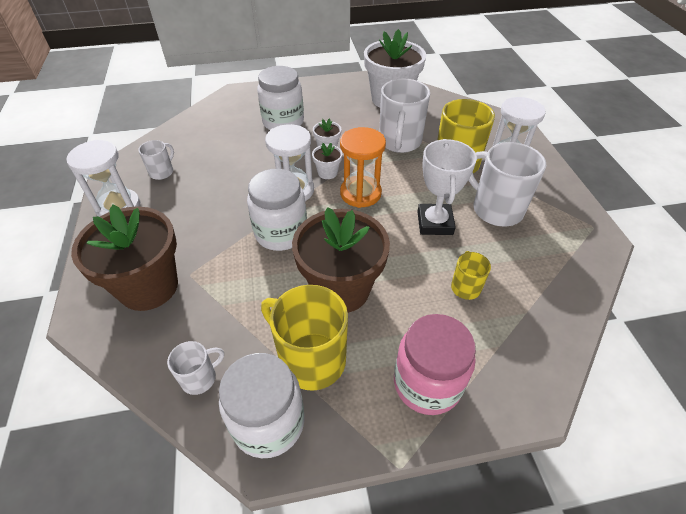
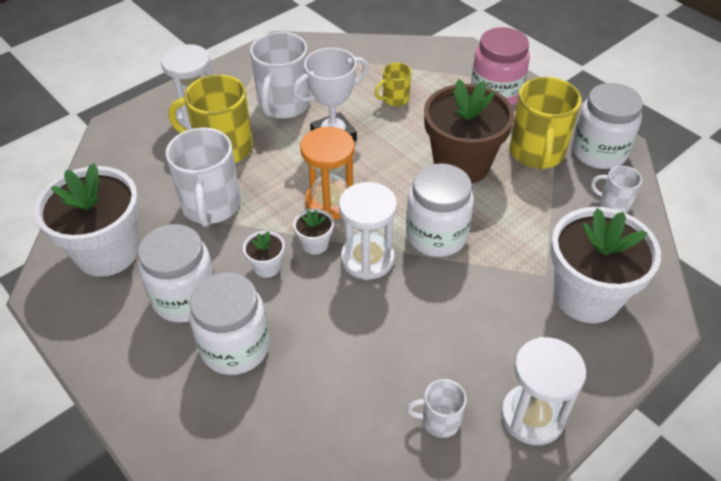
camera: 120 degrees left, 0 degrees up
(148, 287) = (586, 296): brown flower pot -> white flower pot
(332, 115) = (185, 297): none -> white jar
(399, 142) = (211, 206): white mug -> white mug turned 105 degrees clockwise

